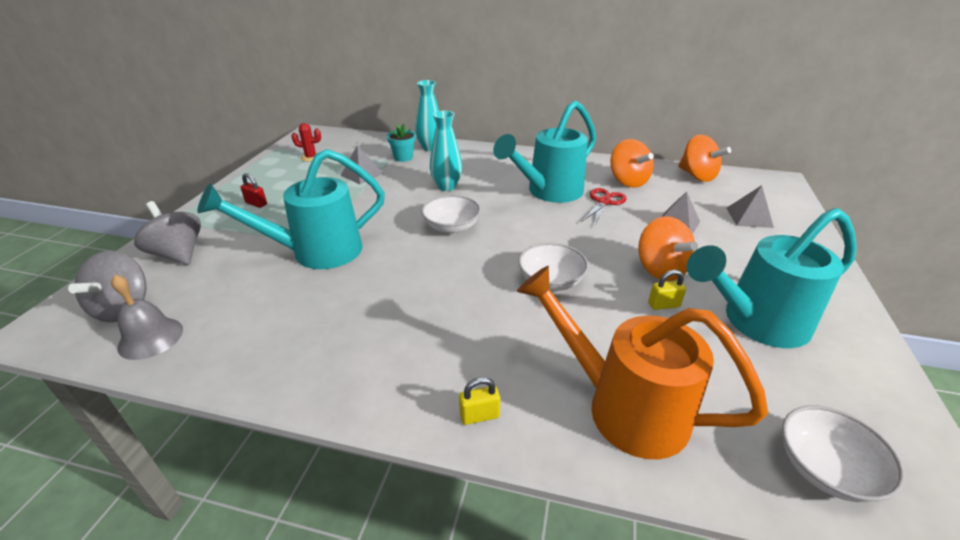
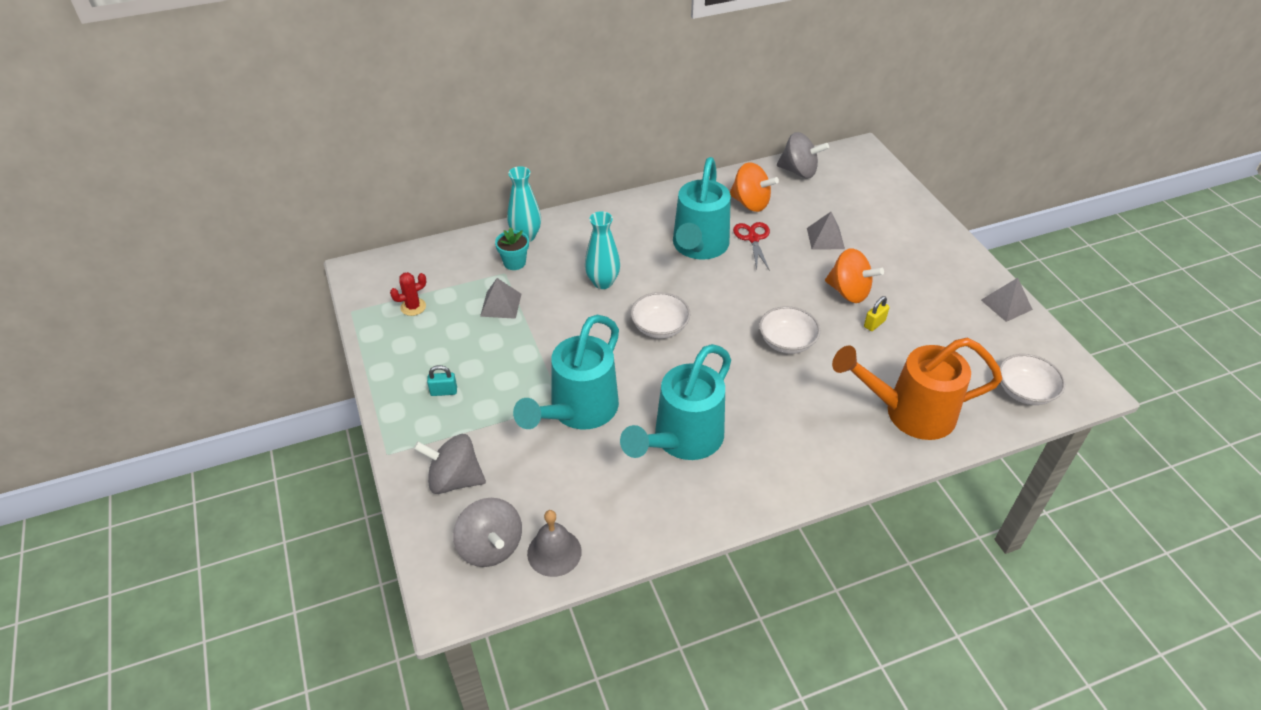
camera: 35 degrees left, 10 degrees up
(256, 204) = (444, 391): red padlock -> turquoise padlock
(479, 415) = (839, 466): yellow padlock -> none
(697, 176) = (799, 171): orange spinning top -> grey spinning top
(749, 217) = (869, 206): grey pyramid -> grey pyramid (1006, 304)
(756, 322) = (935, 309): turquoise watering can -> turquoise watering can (682, 440)

